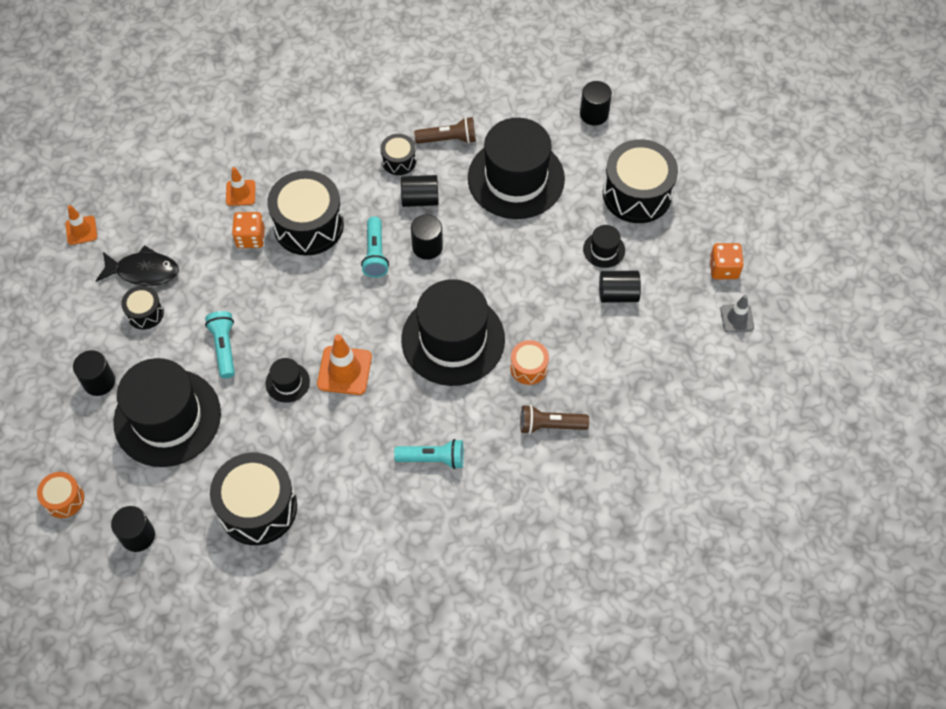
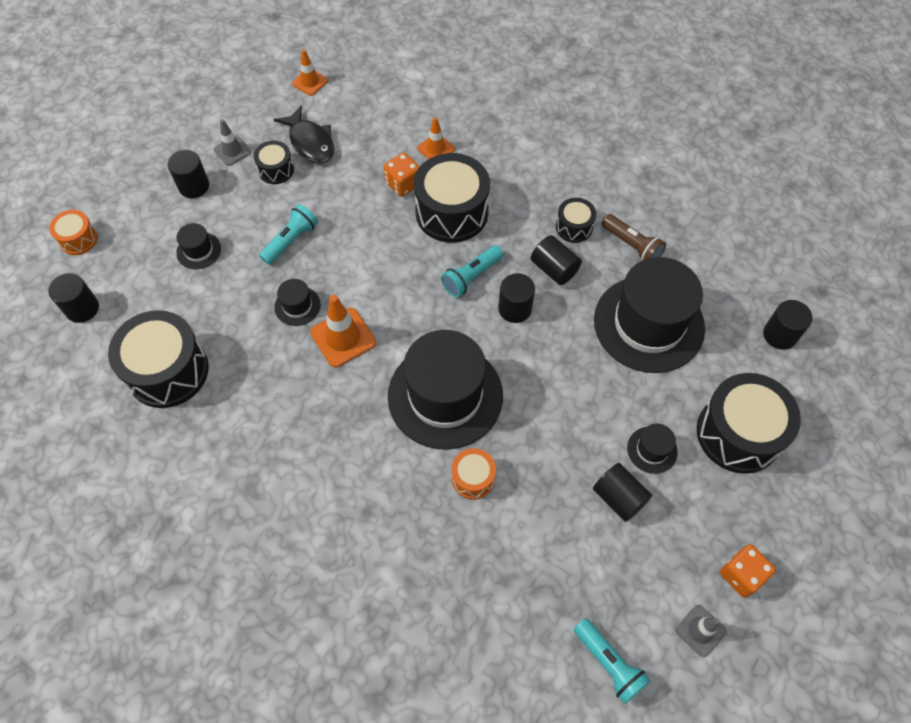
camera: 50 degrees right, 0 degrees up
(92, 331) = (232, 151): none -> grey traffic cone
(167, 417) = (199, 250): black hat -> black hat, size x0.42
(433, 459) = (317, 468): turquoise flashlight -> turquoise flashlight (609, 664)
(550, 425) = (431, 541): brown flashlight -> none

